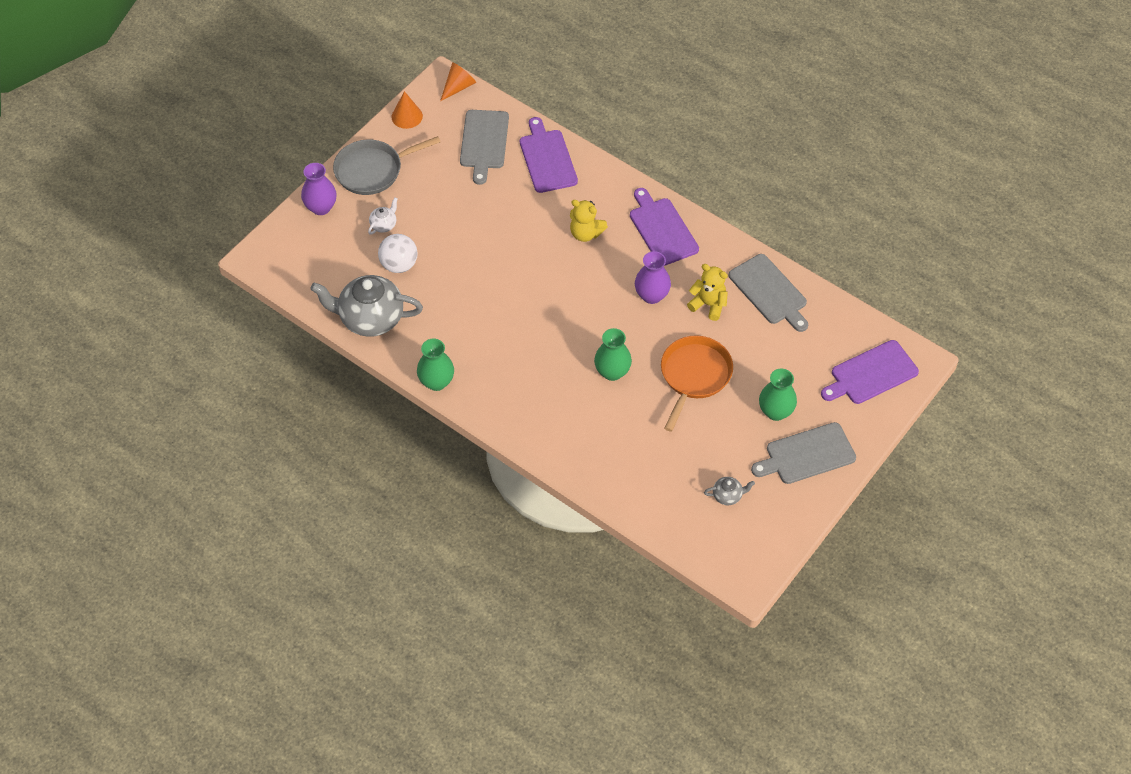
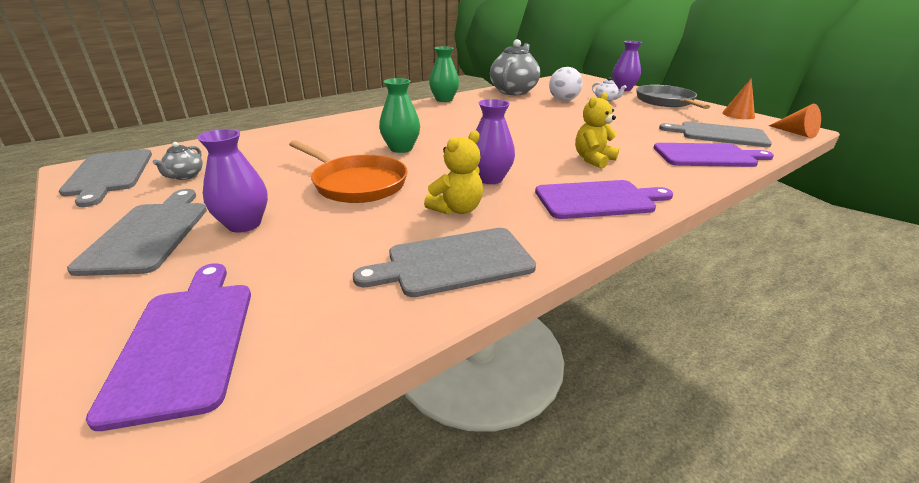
camera: 105 degrees right, 25 degrees down
(747, 551) = (109, 174): none -> grey cutting board
(775, 412) = (244, 224): green vase -> purple vase

